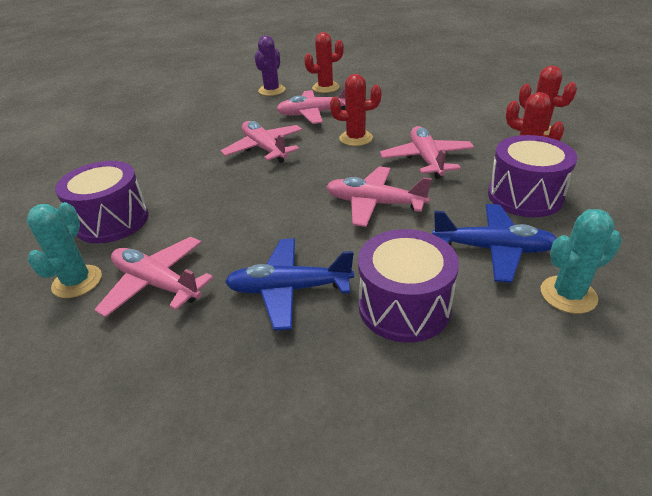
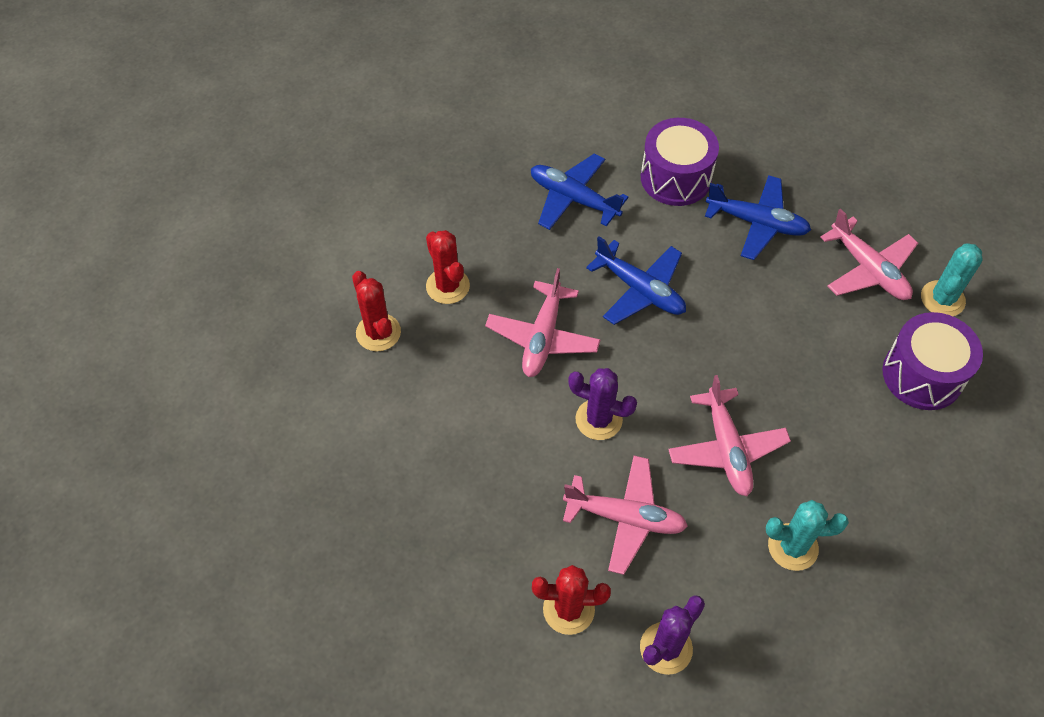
camera: 160 degrees left, 20 degrees up
(356, 138) = (598, 419): red cactus -> purple cactus
(375, 204) = (640, 289): pink plane -> blue plane
(525, 196) = (493, 242): purple drum -> none
(568, 295) = (555, 145): turquoise cactus -> turquoise cactus (792, 547)

